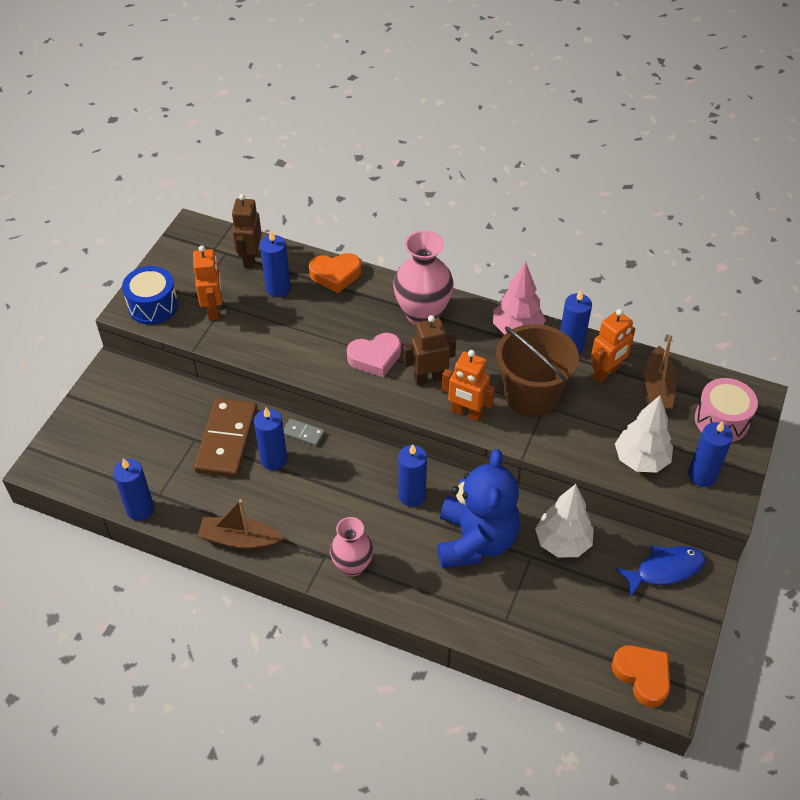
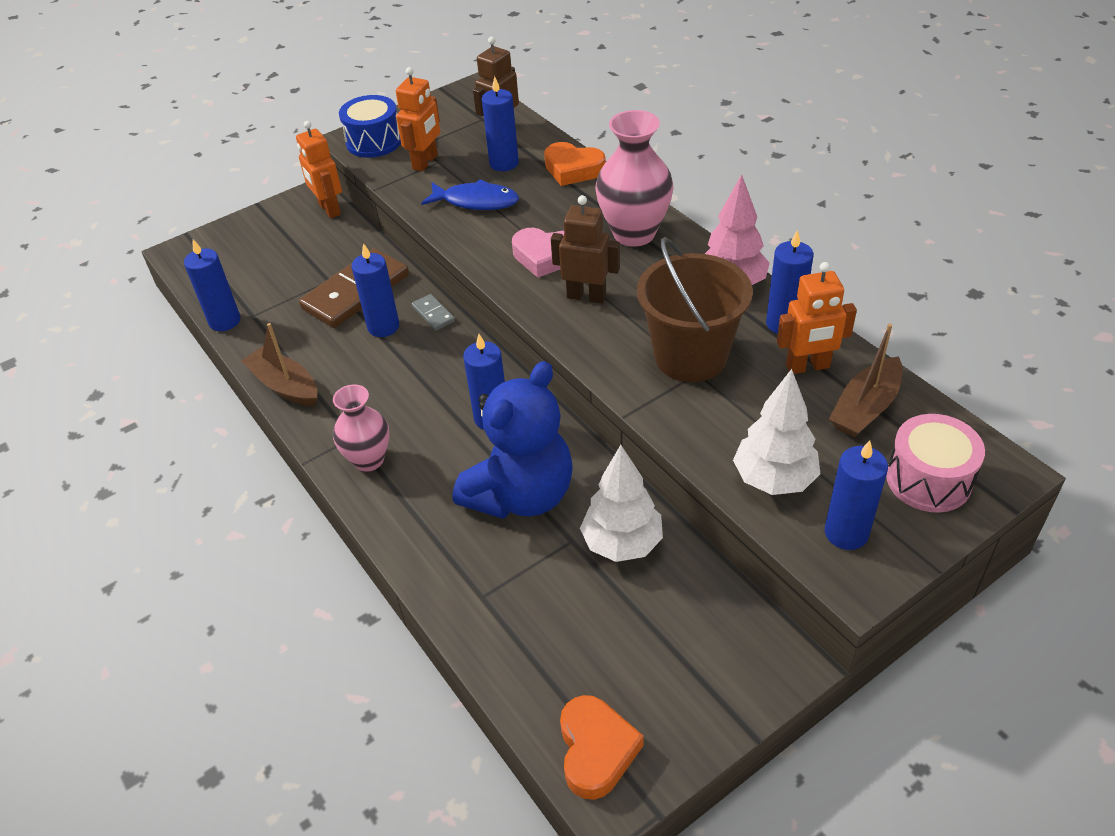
camera: 35 degrees right, 5 degrees down
(466, 413) = (598, 345): orange robot -> orange robot (329, 209)
(665, 570) = (730, 637): blue fish -> blue fish (476, 201)

